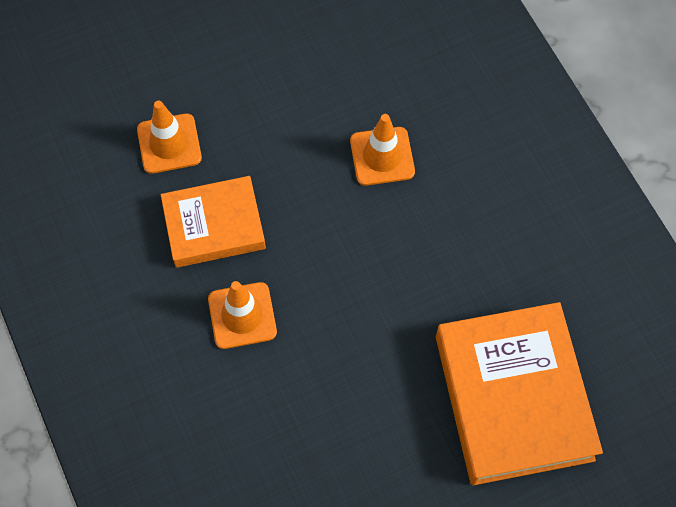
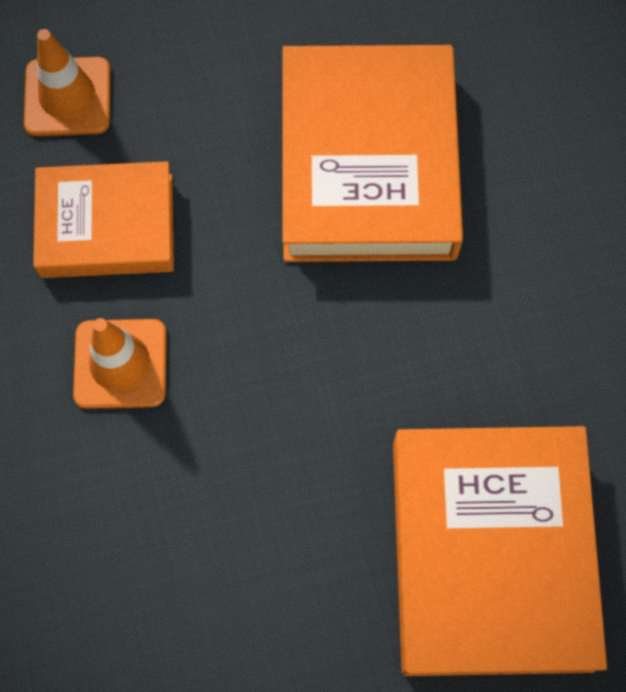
camera: 10 degrees right, 5 degrees up
(382, 156) = (367, 163): orange traffic cone -> orange book

